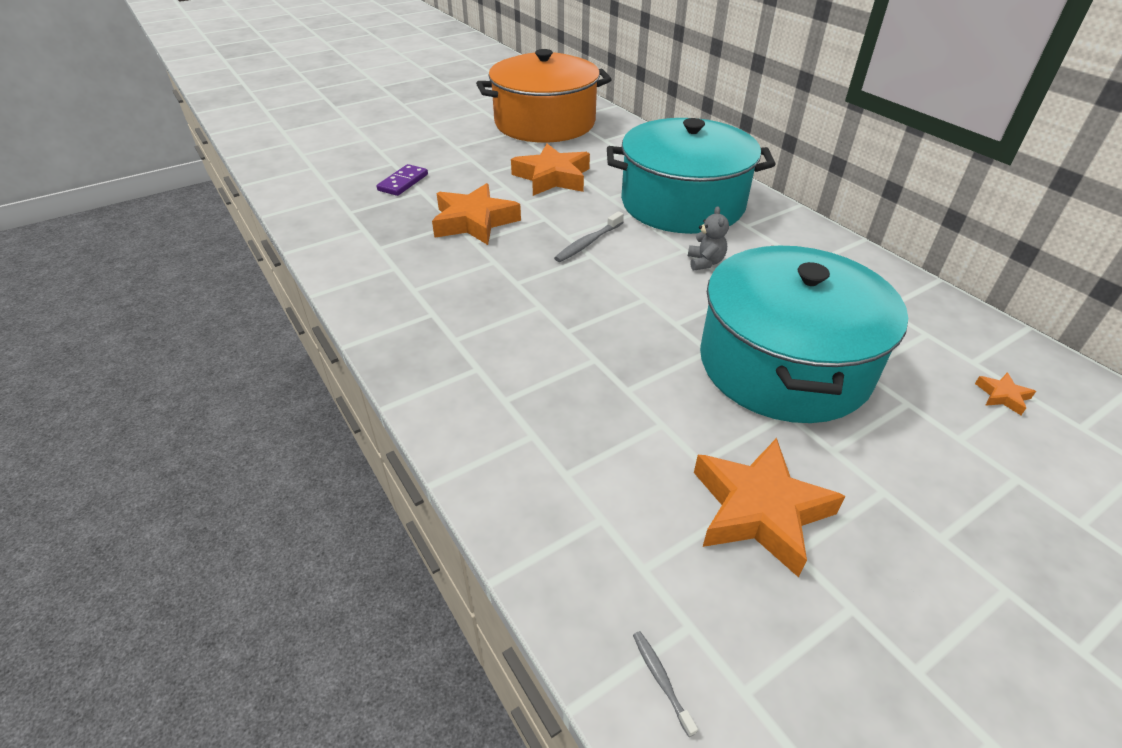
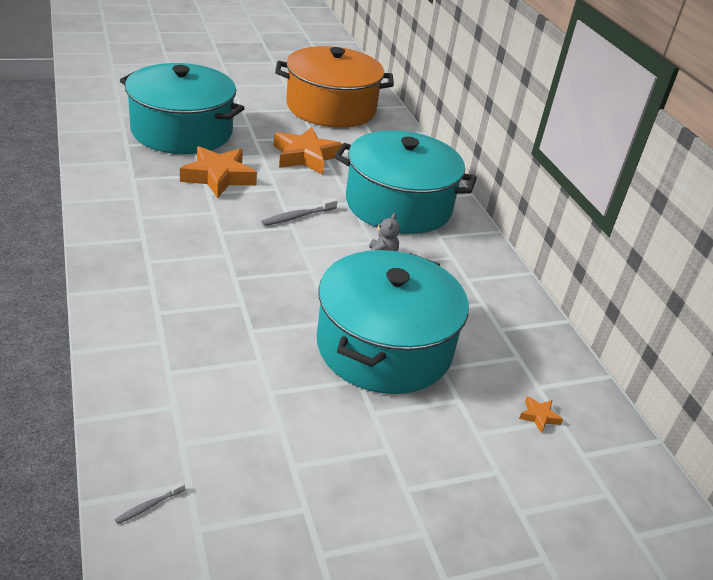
camera: 10 degrees right, 5 degrees down
(403, 182) = (182, 131): purple domino -> turquoise pot
(661, 680) = (149, 506): grey toothbrush -> grey toothbrush turned 120 degrees counterclockwise
(759, 510) = (288, 434): orange star -> none

